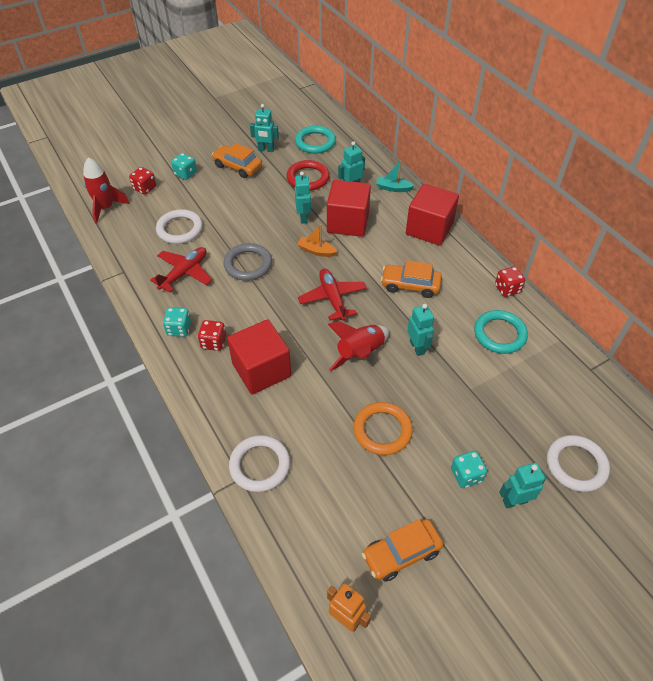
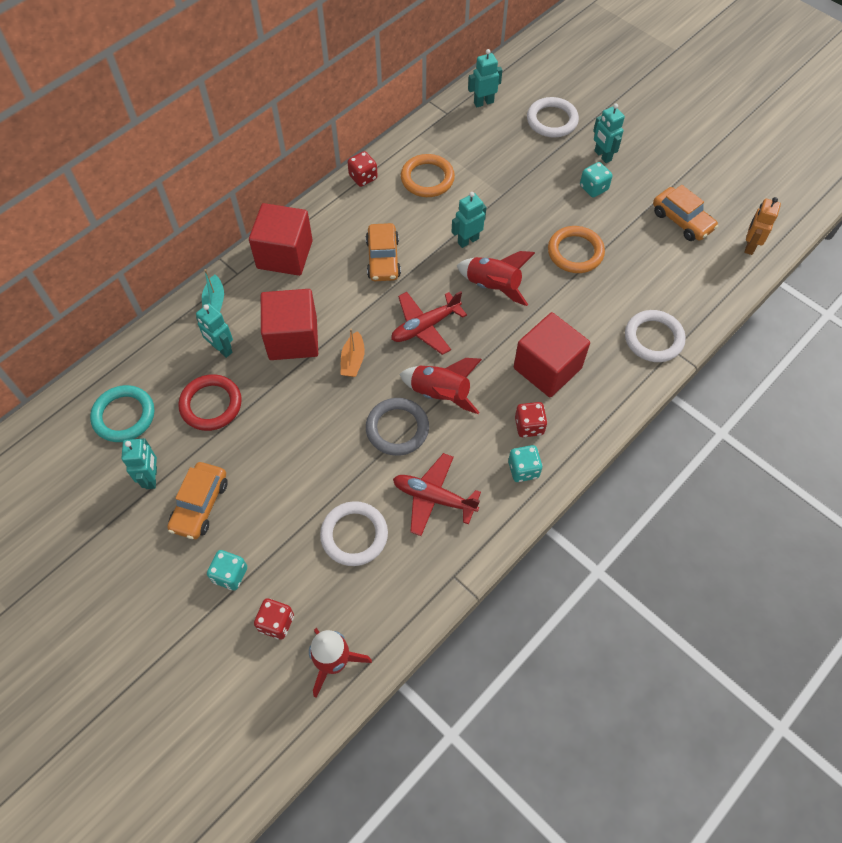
camera: 105 degrees left, 10 degrees up
(266, 294) = (440, 394): none -> red rocket
(303, 217) = (294, 389): turquoise robot -> turquoise robot (483, 102)
(499, 334) = (427, 178): turquoise ring -> orange ring

